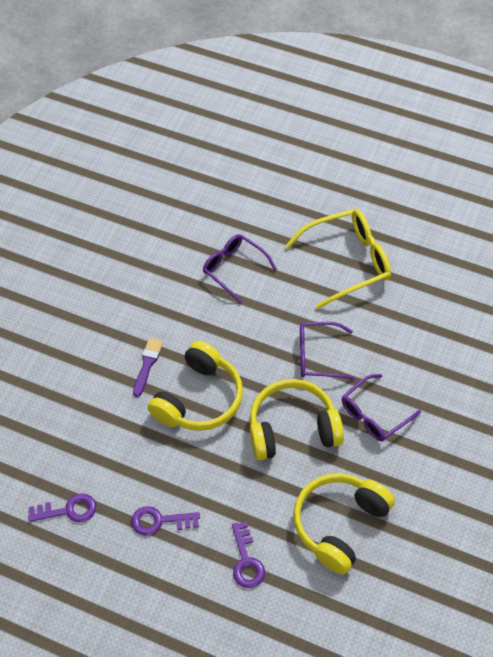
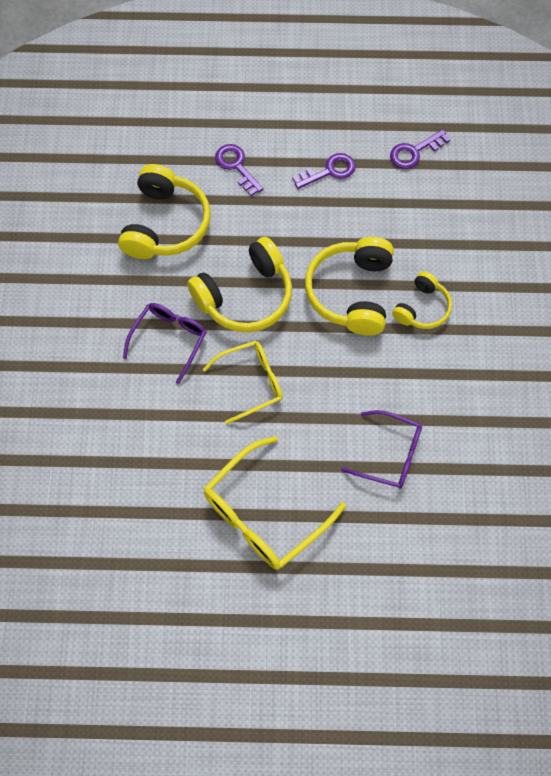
camera: 155 degrees right, 10 degrees up
(147, 365) = (422, 308): purple brush -> yellow headphones
(318, 356) = (251, 382): purple glasses -> yellow glasses

